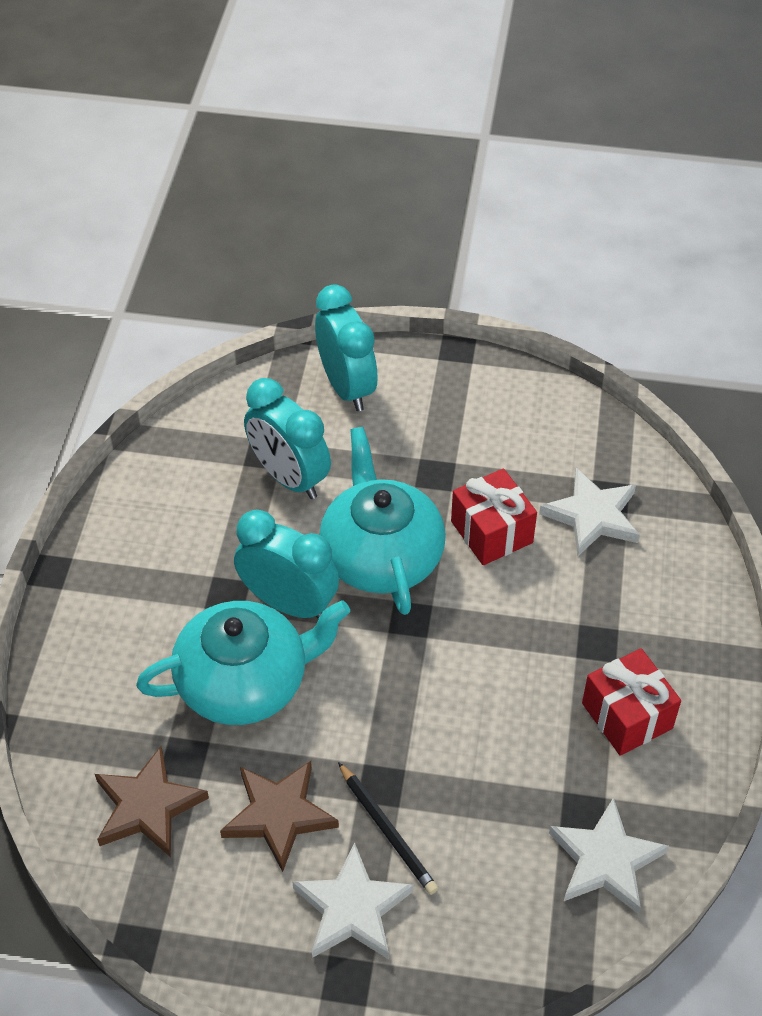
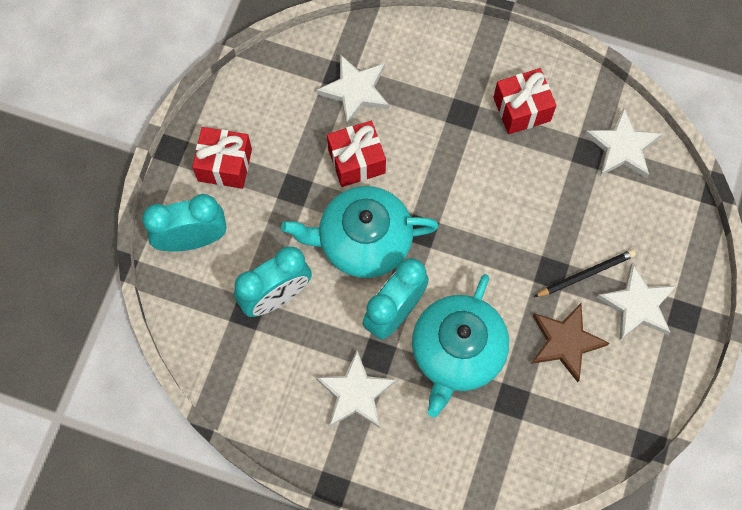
camera: 80 degrees left, 20 degrees up
(147, 806) = (547, 429): brown star -> none
(174, 577) = (355, 393): none -> white star
(245, 682) = (457, 352): turquoise teapot -> turquoise teapot turned 150 degrees counterclockwise
(450, 401) = (225, 165): none -> red gift

